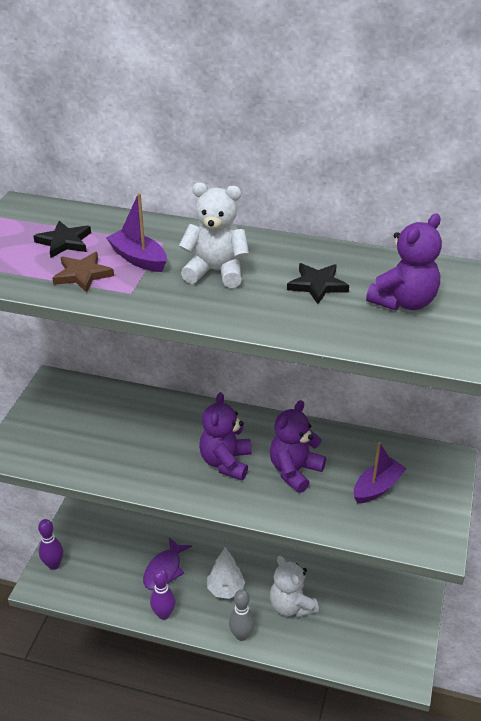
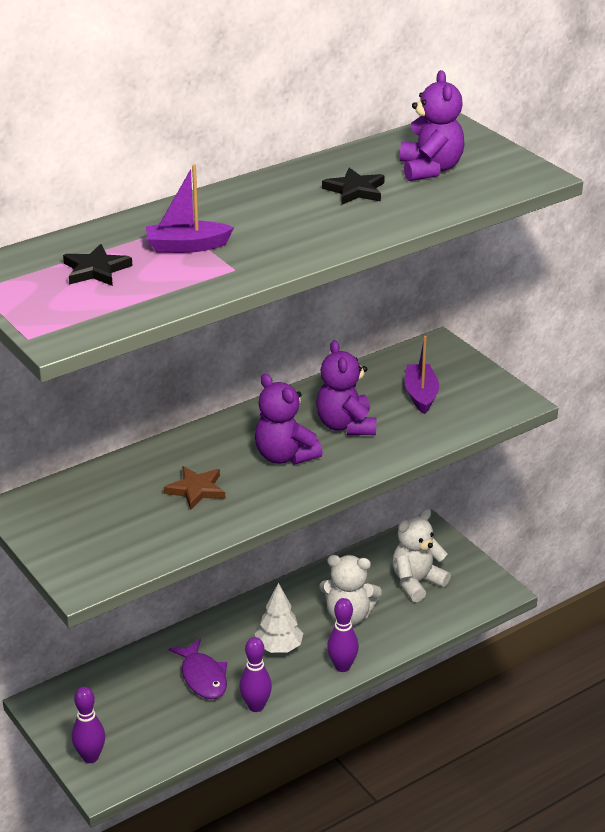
camera: 50 degrees left, 5 degrees down
(82, 275) = (168, 280): brown star -> brown star (196, 490)
(216, 271) = (266, 221): white teddy bear -> white teddy bear (417, 582)
(241, 635) = (342, 666): grey bowling pin -> purple bowling pin

